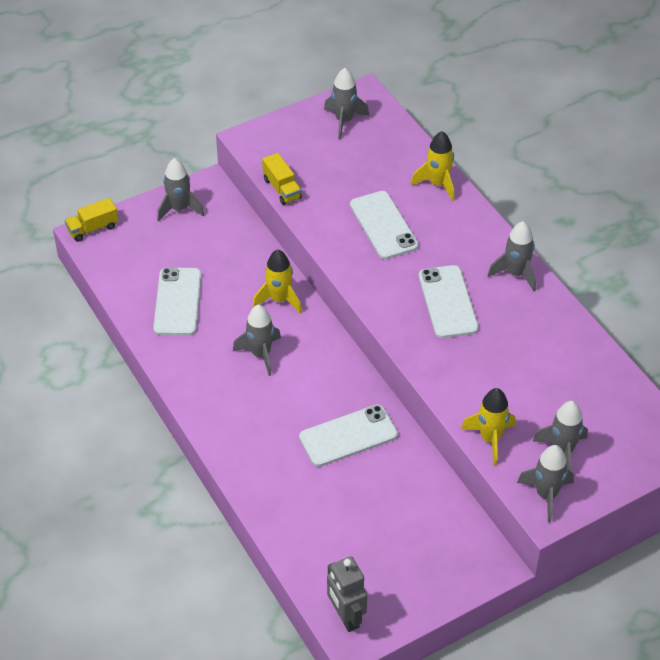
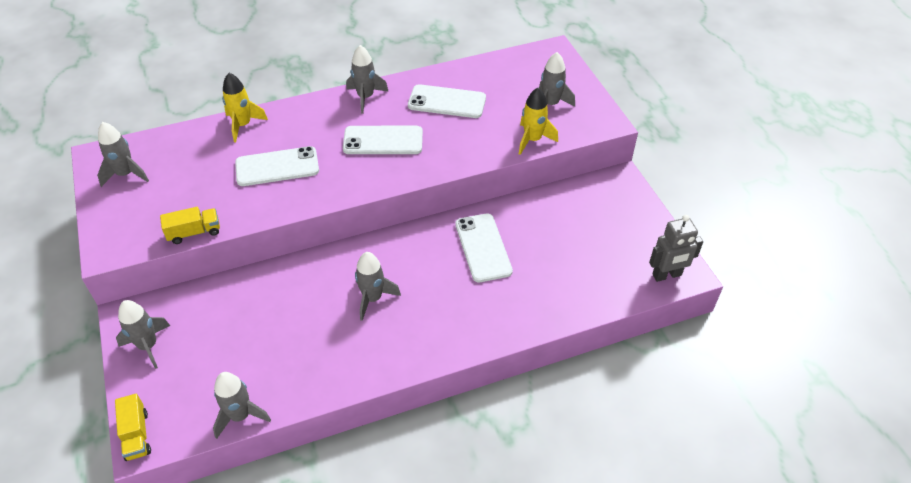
camera: 80 degrees left, 0 degrees up
(177, 302) = (281, 361): white phone -> white phone (447, 102)
(279, 299) = (309, 276): yellow rocket -> none
(546, 495) = (590, 119): grey rocket -> grey rocket (240, 416)

